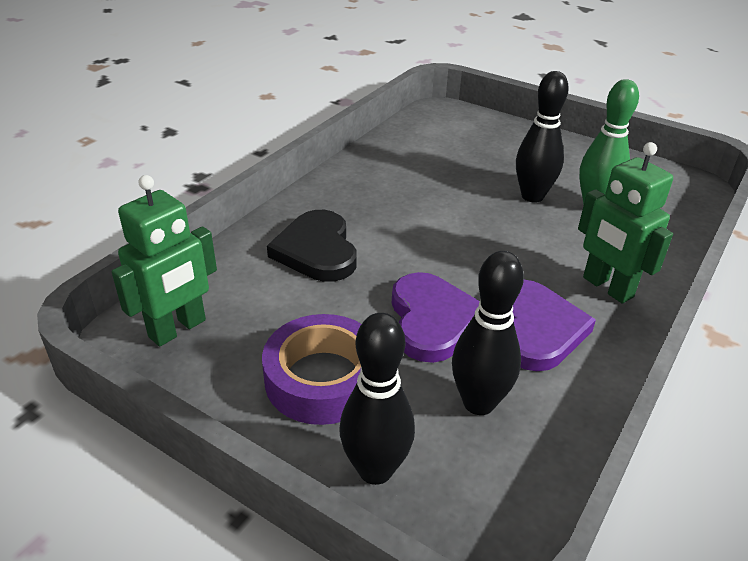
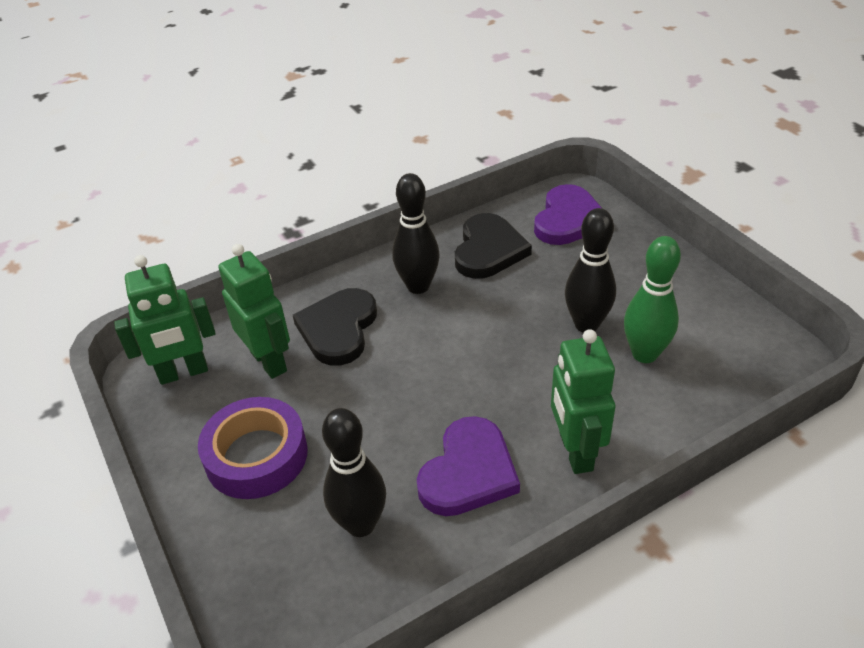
camera: 30 degrees right, 5 degrees up
(267, 294) = (269, 361): none -> green robot
(375, 469) = (238, 549): black bowling pin -> black bowling pin (418, 286)
(404, 161) = (488, 250): none -> black heart
(433, 320) = (383, 431): purple heart -> purple heart (568, 219)

